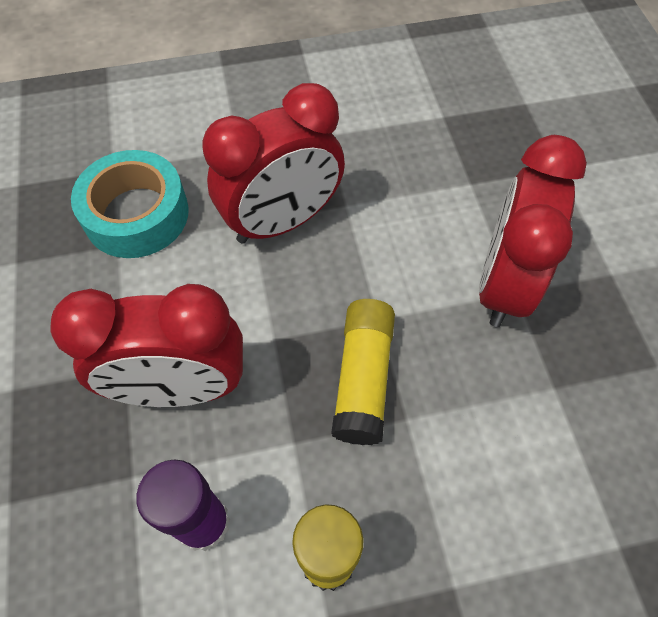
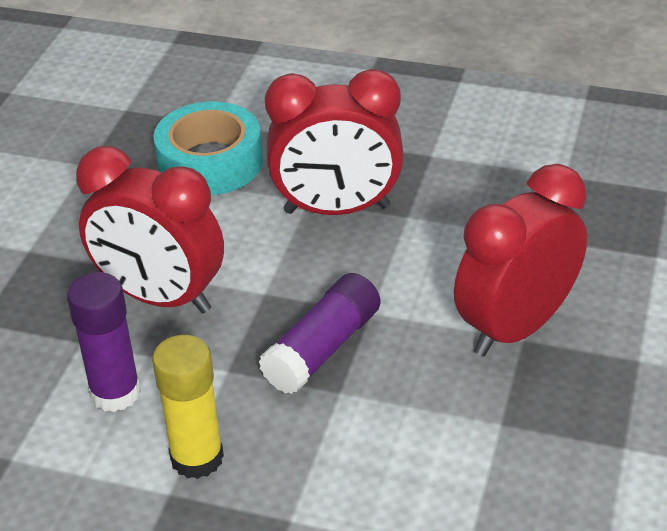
camera: 30 degrees right, 20 degrees down
(363, 378) = (322, 349): yellow glue stick -> purple glue stick

